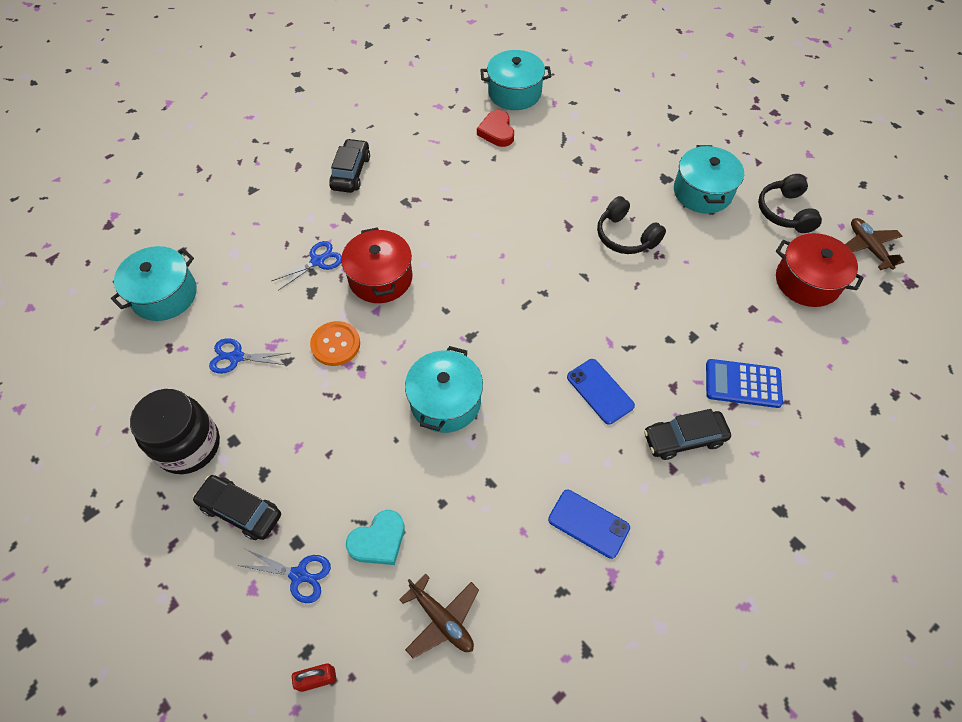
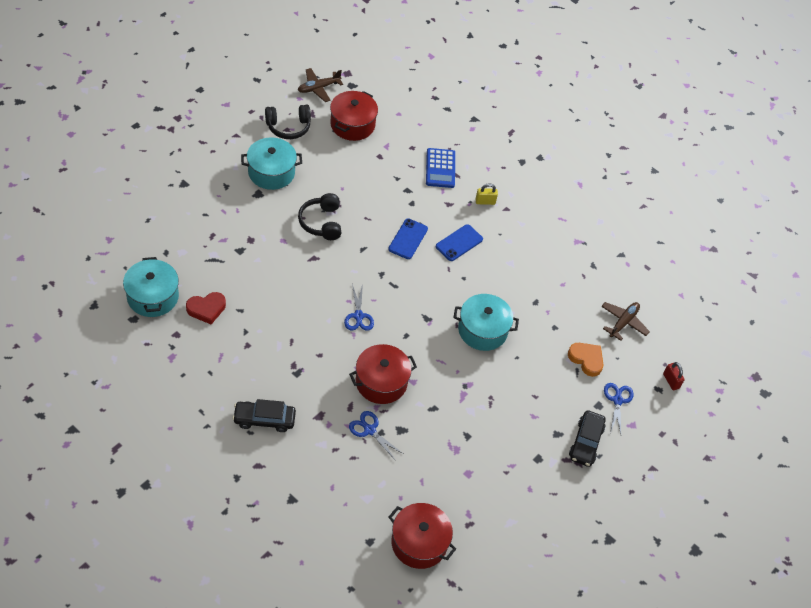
camera: 105 degrees left, 5 degrees down
(164, 295) = (419, 543): turquoise pot -> red pot
(189, 446) = (547, 487): black jar -> none
(236, 357) = (470, 472): blue scissors -> blue scissors (358, 316)
(335, 344) = (447, 405): orange button -> none
(378, 541) = (586, 359): turquoise heart -> orange heart
(588, 523) = (550, 251): blue phone -> blue phone (408, 239)
(625, 236) = (321, 222): black headphones -> black headphones turned 135 degrees clockwise
(684, 438) = (485, 201): black car -> yellow padlock

